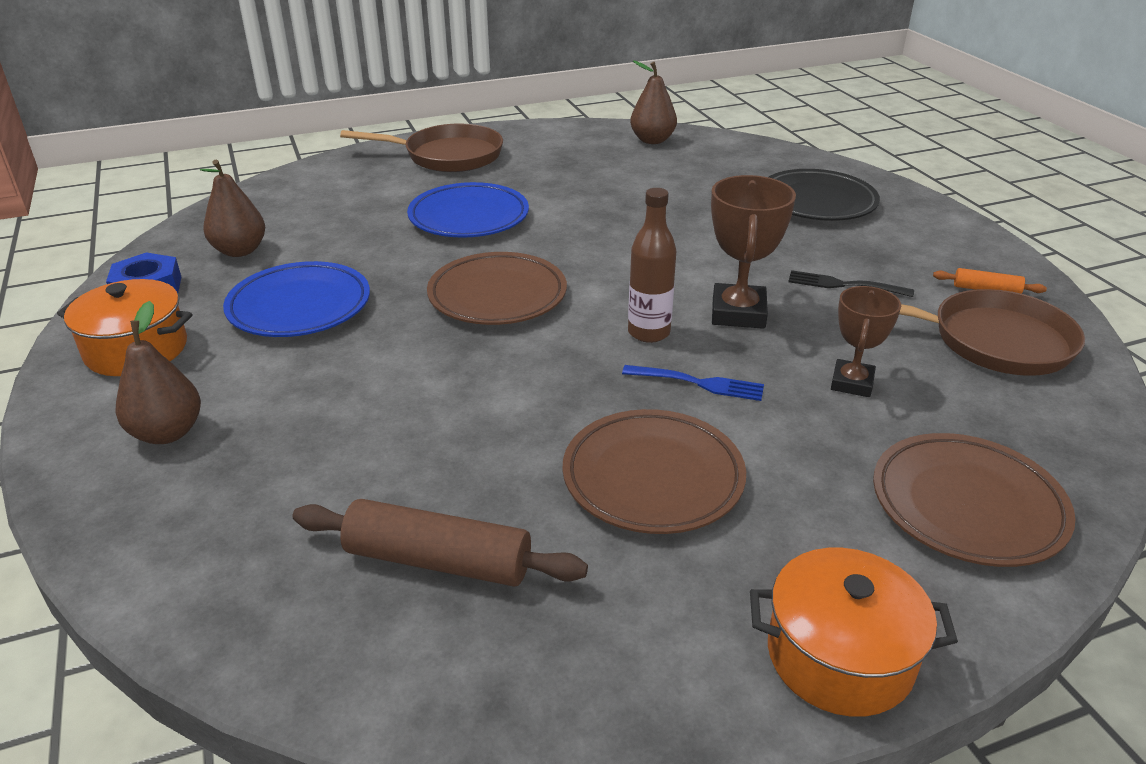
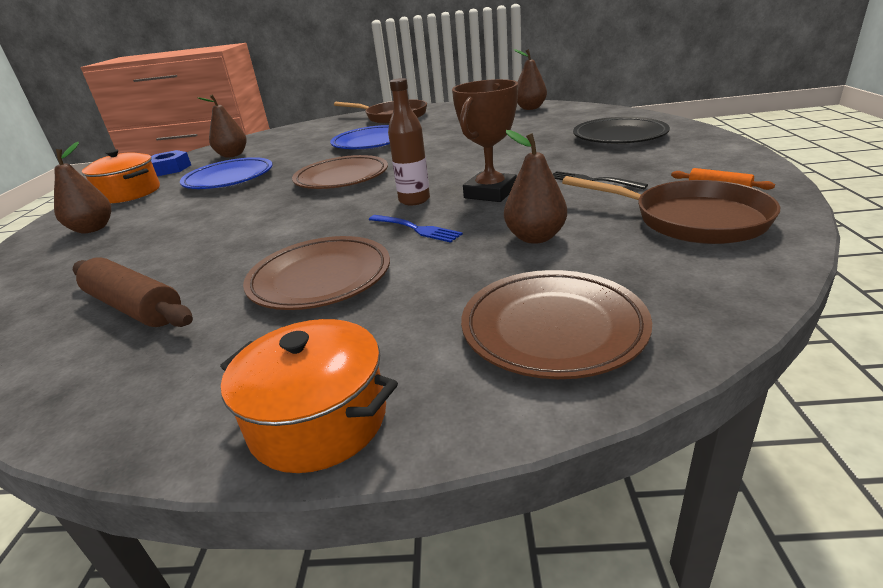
camera: 25 degrees right, 5 degrees down
(852, 383) = (535, 237): brown trophy -> brown pear

